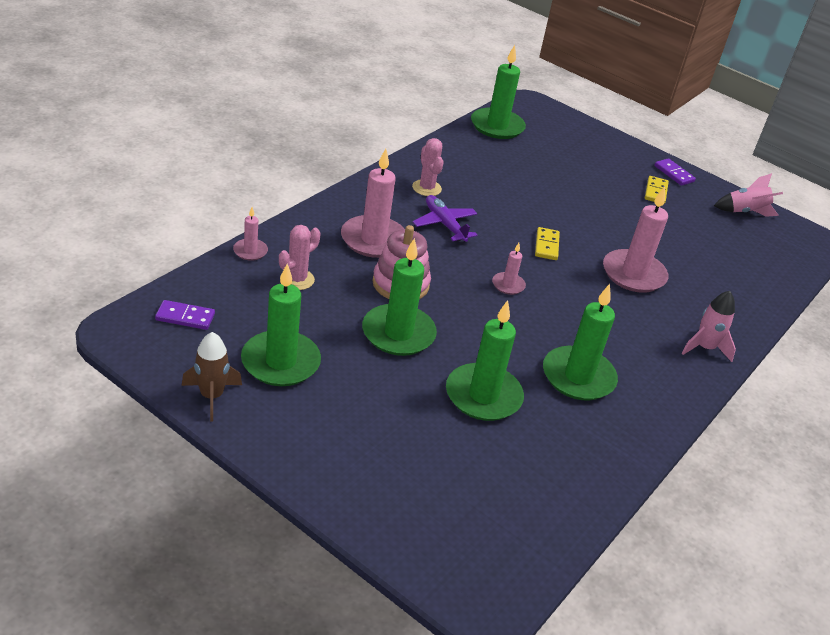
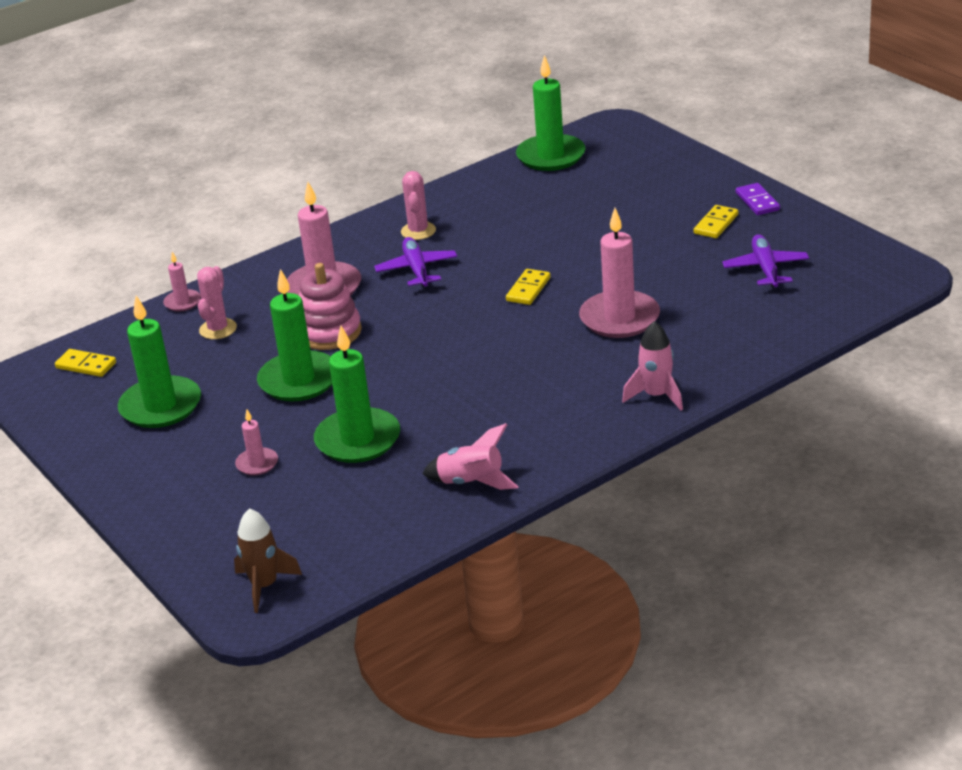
camera: 25 degrees right, 5 degrees down
(185, 317) = (86, 365): purple domino -> yellow domino
(211, 396) = (78, 435): brown rocket -> brown rocket (264, 586)
(297, 279) = (218, 329): pink cactus -> pink cactus turned 45 degrees counterclockwise
(508, 285) = (454, 332): pink candle -> pink candle (257, 464)
(578, 377) = (478, 423): green candle -> none
(715, 232) = (765, 269): none -> purple plane
(745, 212) = (827, 243): pink rocket -> pink rocket (472, 482)

